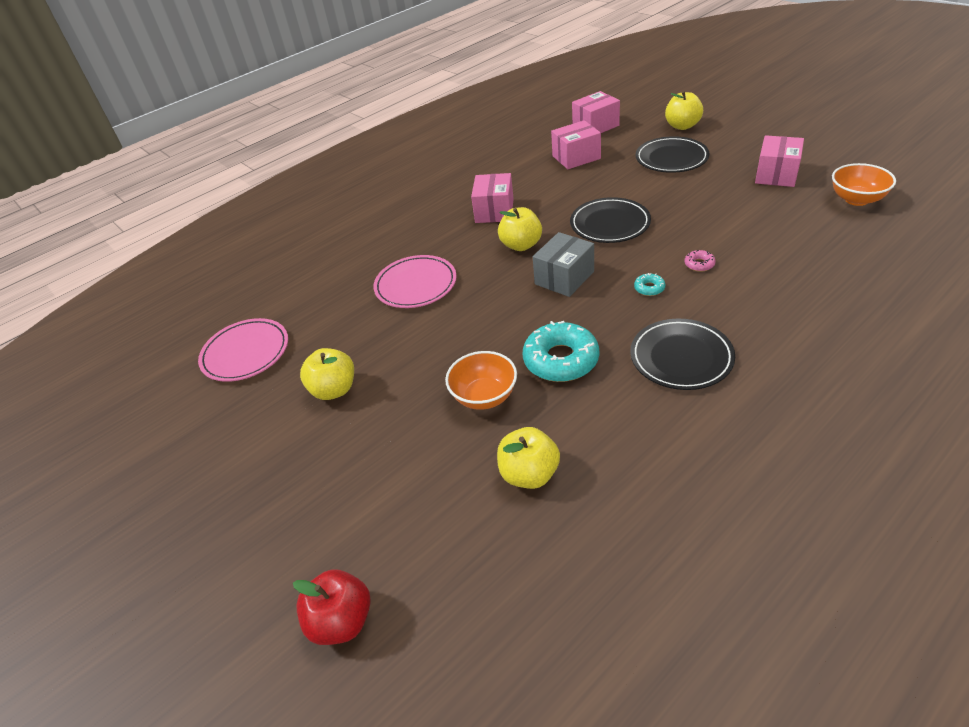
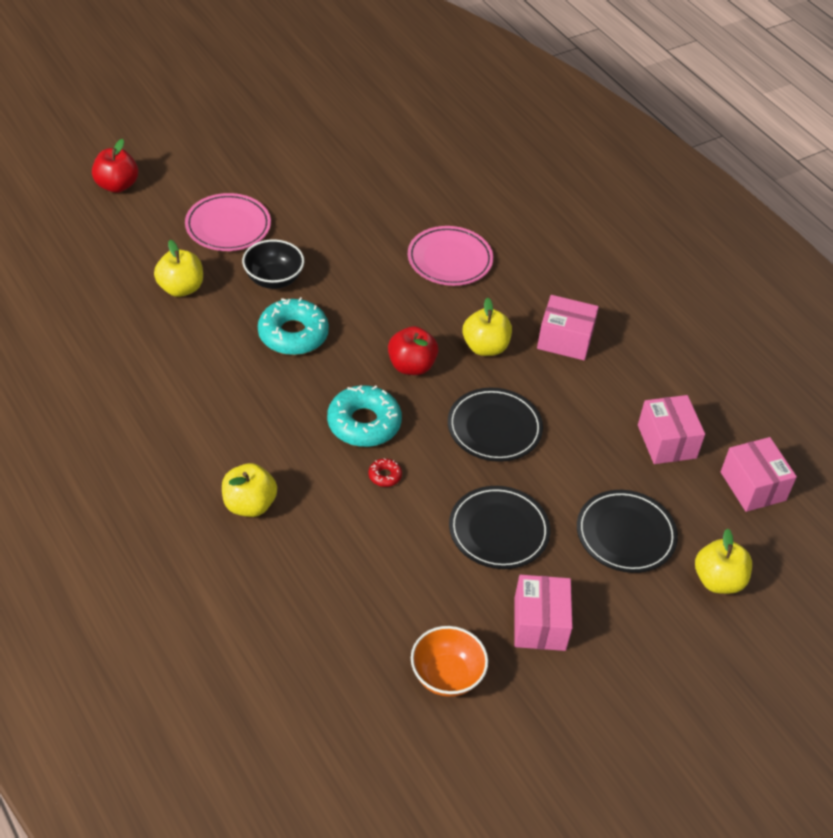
camera: 90 degrees right, 5 degrees up
(246, 353) = (400, 148): pink plate -> pink plate (228, 226)
(334, 390) = (327, 196): yellow apple -> yellow apple (249, 505)
(484, 396) = (273, 279): orange bowl -> black bowl
(564, 278) = (411, 366): grey box -> red apple
(649, 288) = (364, 423): turquoise donut -> turquoise donut, size x2.28
(681, 357) = (255, 412): black plate -> black plate (498, 531)
(699, 264) = (385, 476): pink donut -> red donut
(776, 174) = (539, 624): pink box -> pink box turned 60 degrees clockwise

